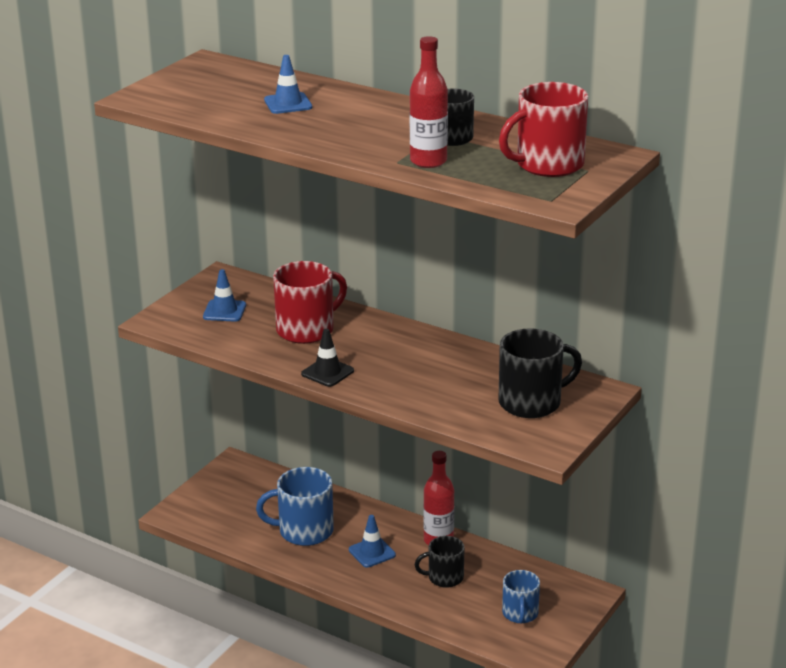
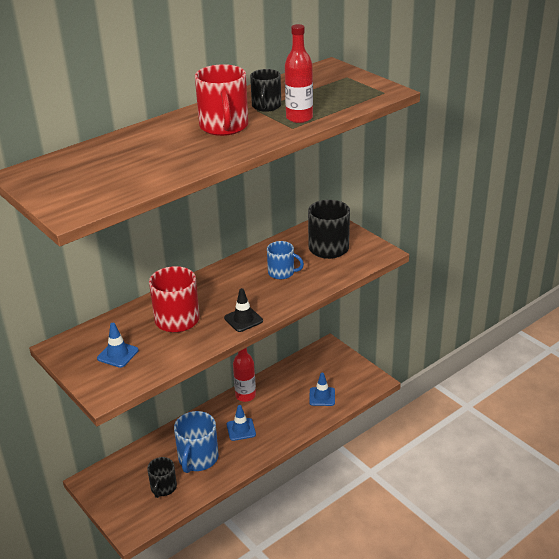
camera: 70 degrees left, 5 degrees up
(288, 104) = (150, 151): blue traffic cone -> blue traffic cone (322, 397)
(444, 577) = (284, 402): black mug -> black mug (163, 487)
(520, 613) = (334, 378): blue mug -> blue mug (282, 272)
(548, 165) = (331, 86): red mug -> red mug (224, 126)

